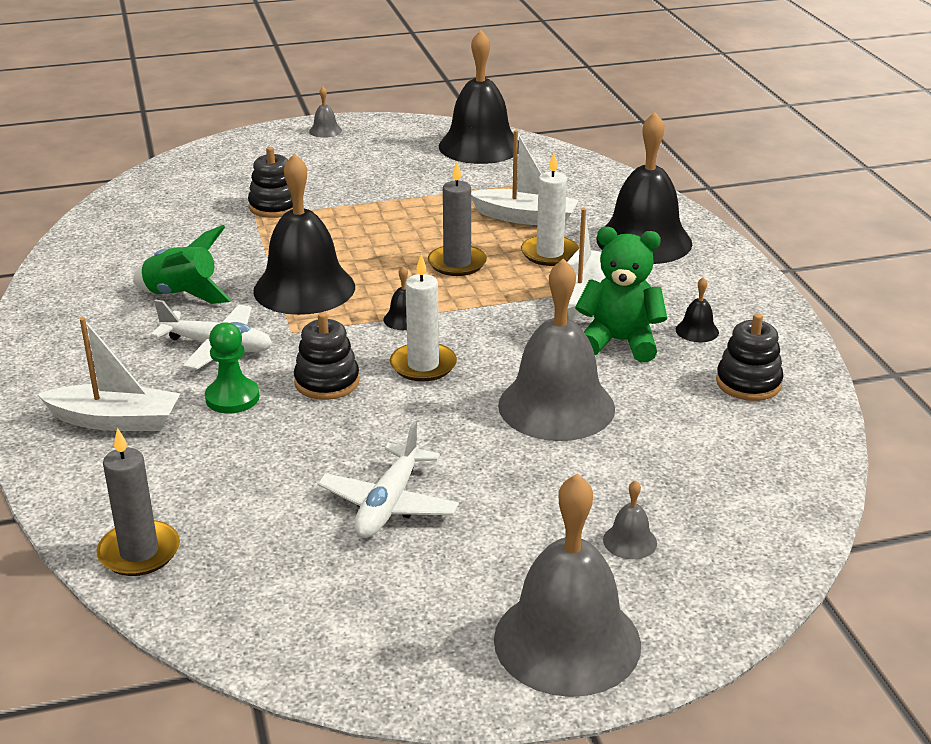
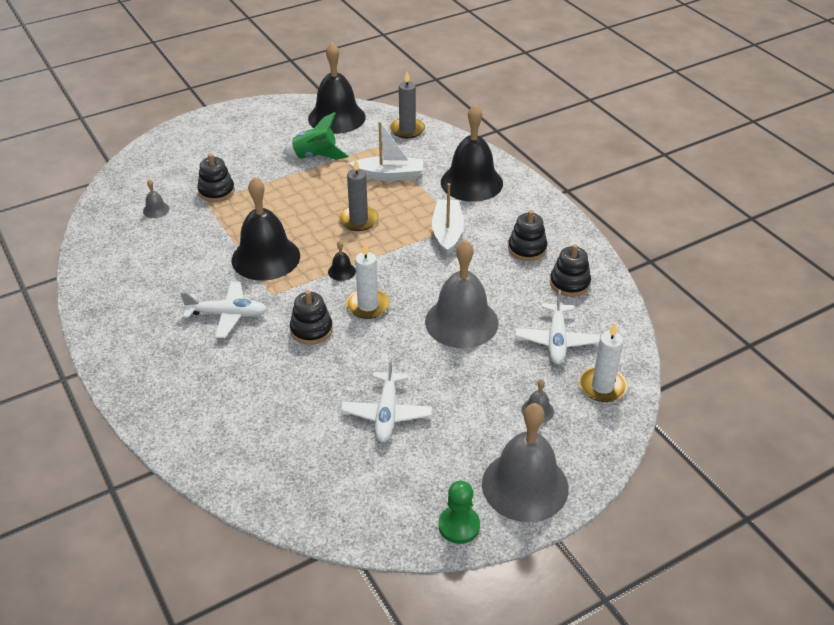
camera: 15 degrees left, 10 degrees up
(115, 420) = (185, 385): white boat -> none
(139, 552) = (246, 480): grey candle -> grey candle (407, 130)
(182, 295) = (185, 277): green rocket -> green rocket (315, 156)
(232, 398) = (255, 353): green pawn -> green pawn (459, 526)
(325, 131) = (224, 119): grey bell -> grey bell (156, 210)
(549, 253) = (415, 202): white candle -> white candle (602, 386)
(619, 342) = (483, 266): green teddy bear -> none
(697, 331) = (527, 249): black bell -> black stacking toy
(698, 453) = (556, 340): none -> white plane

